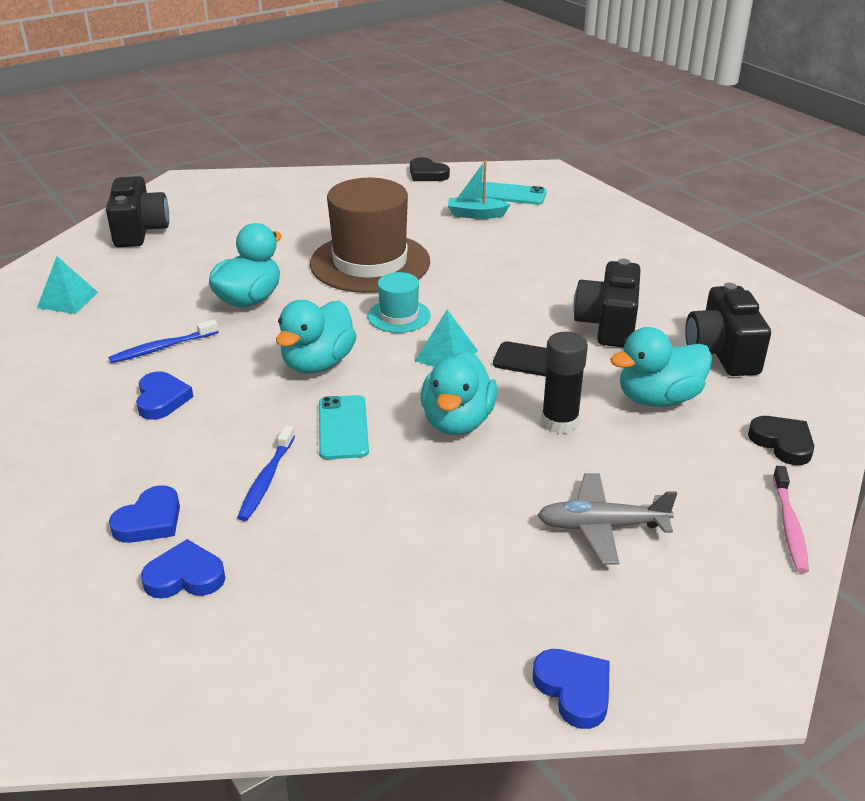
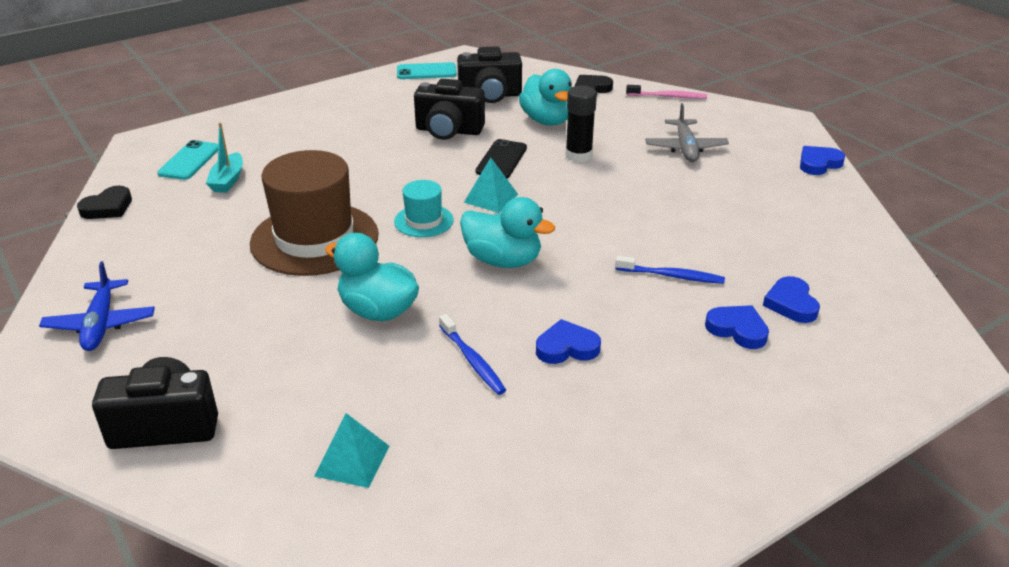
camera: 90 degrees left, 0 degrees up
(263, 195) = (100, 324): none -> blue plane
(343, 427) = (598, 244): turquoise phone -> turquoise phone (426, 72)
(457, 421) = (583, 194): turquoise duck -> none

